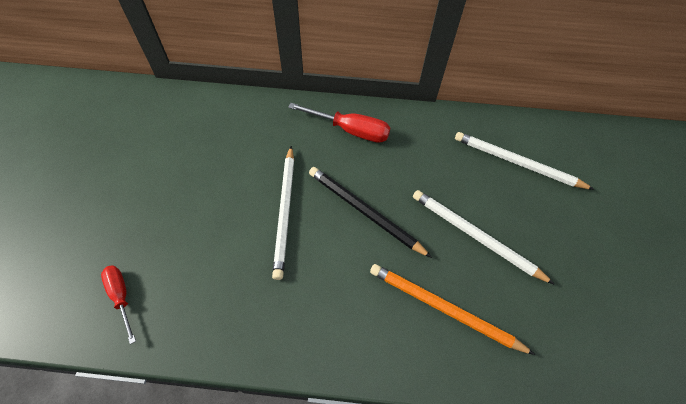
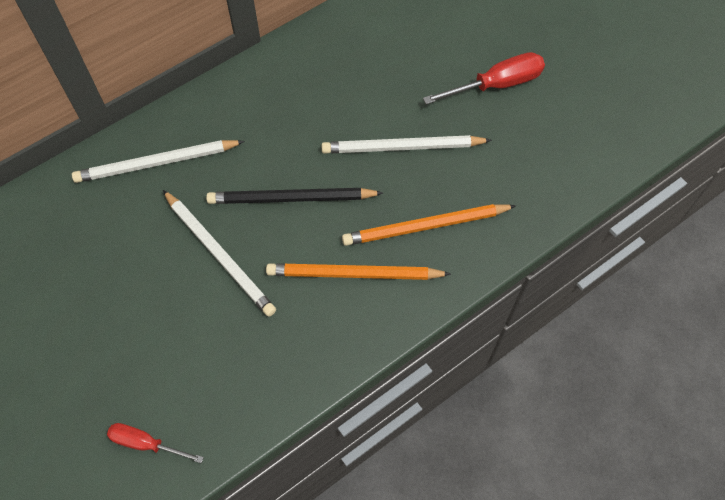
camera: 40 degrees left, 5 degrees up
(350, 130) = (205, 131): red screwdriver -> red screwdriver (496, 85)
(359, 300) = (354, 274): none -> orange pencil
(517, 163) = (385, 52): white pencil -> white pencil (157, 163)

